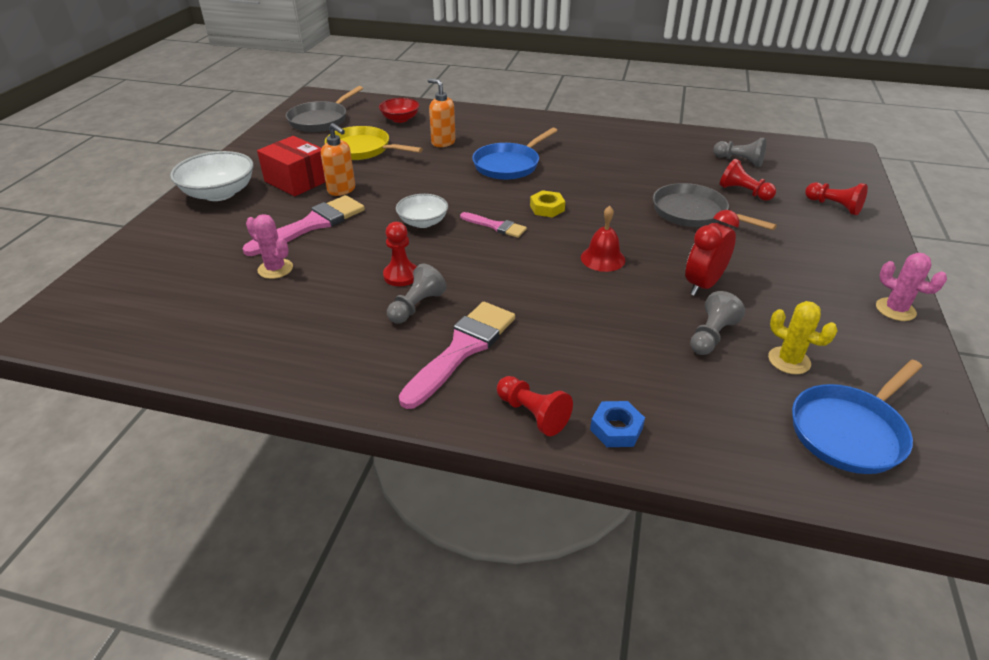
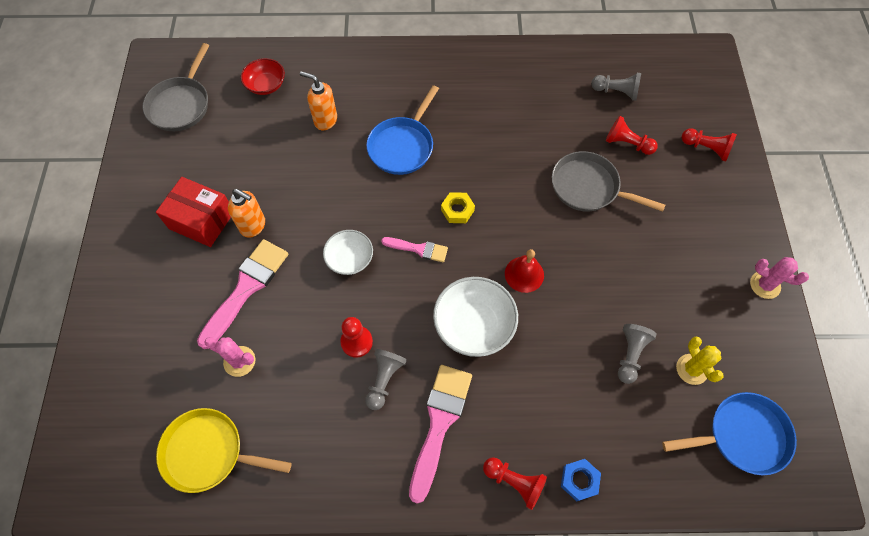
camera: 15 degrees left, 25 degrees up
(219, 193) = (132, 259): white bowl -> white bowl (474, 325)
(362, 149) = (247, 151): yellow pan -> yellow pan (209, 452)
(703, 285) = (613, 290): red clock -> none
(789, 360) = (692, 369): yellow cactus -> yellow cactus turned 45 degrees clockwise
(850, 431) = (742, 436): blue pan -> blue pan turned 135 degrees counterclockwise

